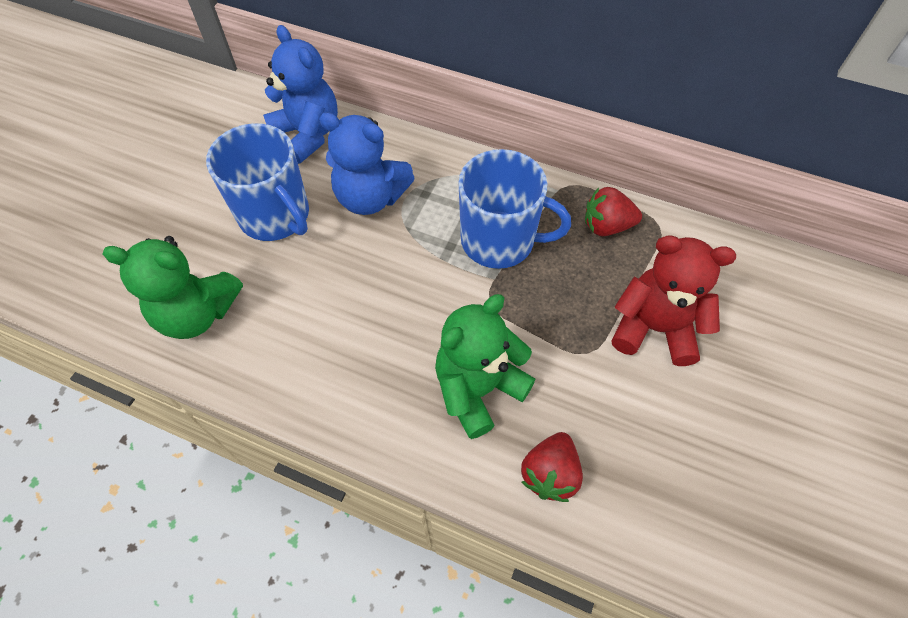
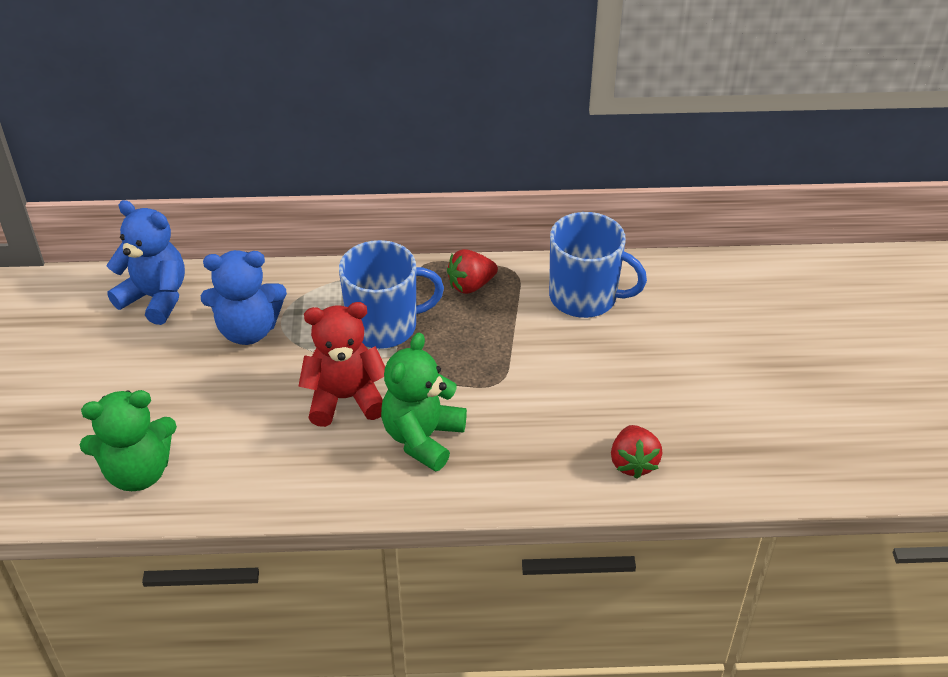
camera: 25 degrees left, 15 degrees down
(275, 216) = (165, 373): blue mug -> blue mug (584, 297)
(549, 473) = (508, 473): red strawberry -> red strawberry (633, 463)
(654, 328) = (544, 347): red teddy bear -> red teddy bear (345, 398)

